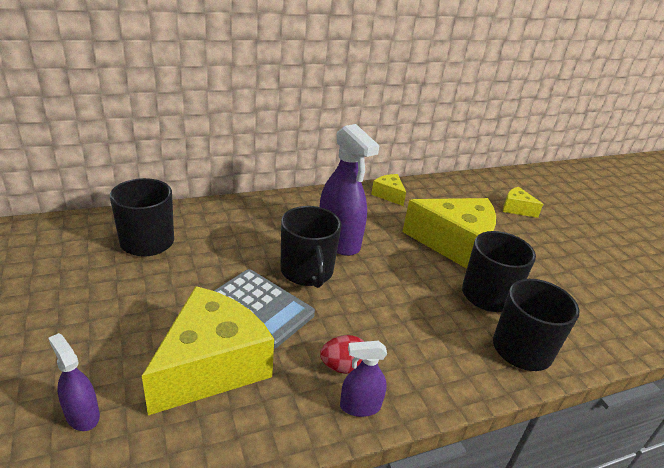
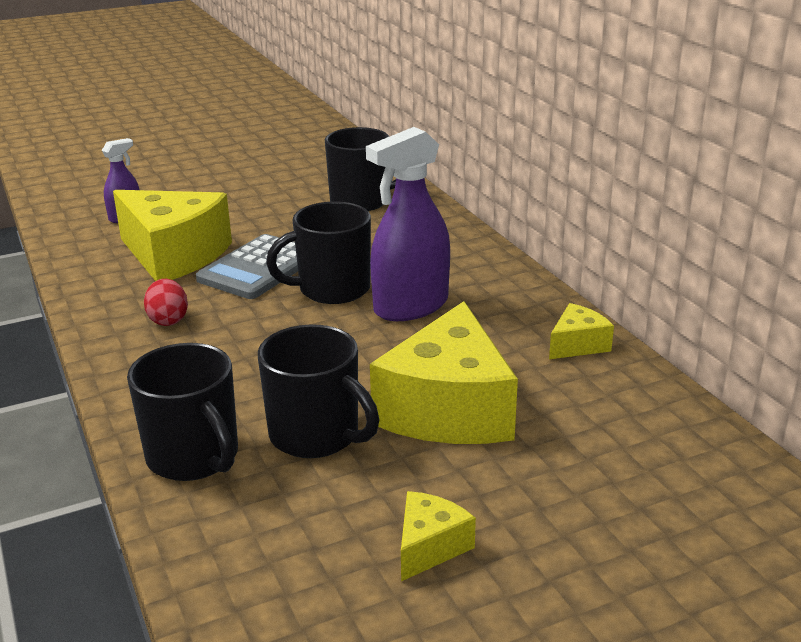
camera: 90 degrees right, 5 degrees down
(360, 406) = (112, 331): purple spray bottle -> none
(516, 209) = (636, 504): yellow cheese -> yellow cheese (429, 547)

